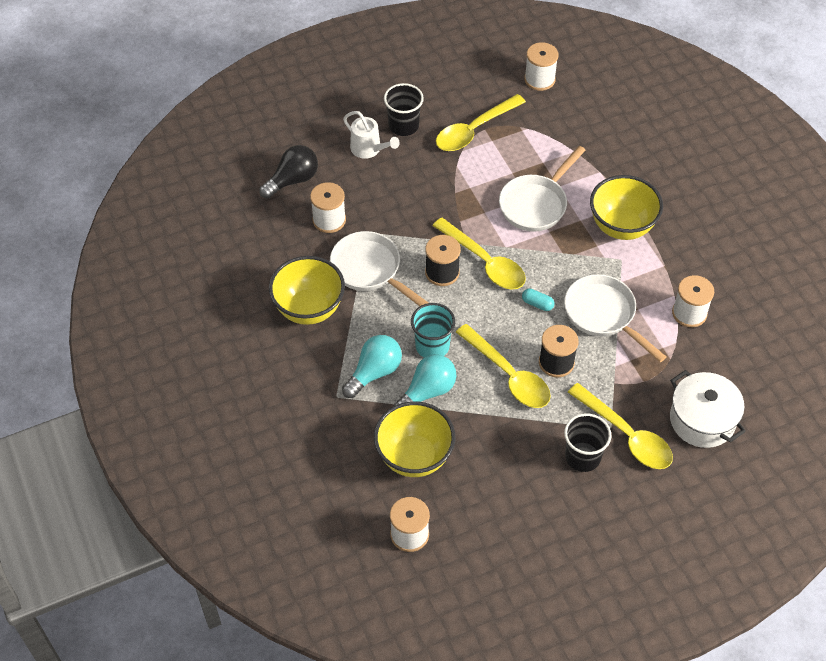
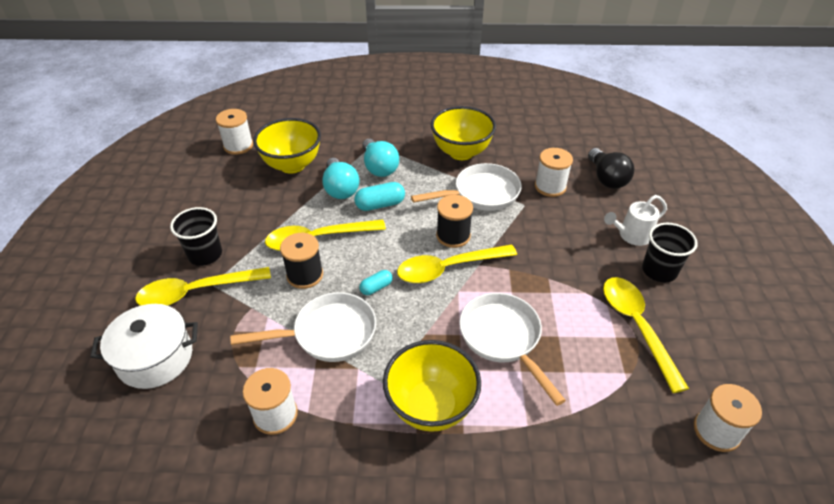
camera: 115 degrees right, 10 degrees down
(432, 346) = (380, 204): turquoise cup -> turquoise capsule

